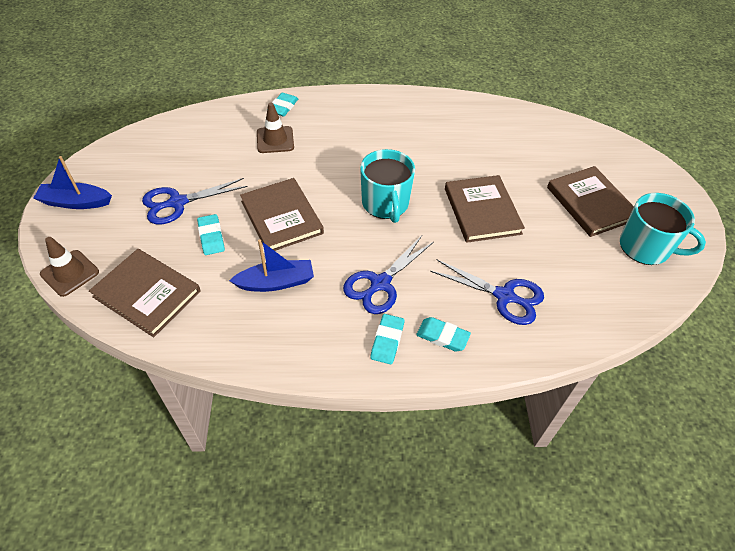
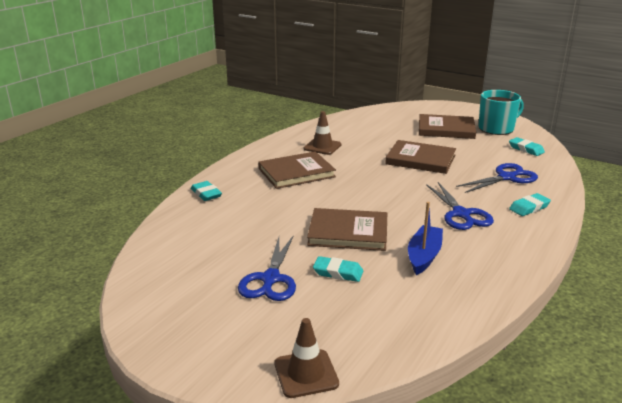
camera: 55 degrees left, 25 degrees down
(76, 202) = (193, 344): blue boat -> none
(147, 294) = (382, 327): brown book -> brown book (296, 173)
(275, 140) = (245, 209): brown traffic cone -> brown traffic cone (322, 147)
(385, 204) = (378, 188): turquoise mug -> none
(387, 341) = (520, 228): turquoise eraser -> turquoise eraser (526, 149)

